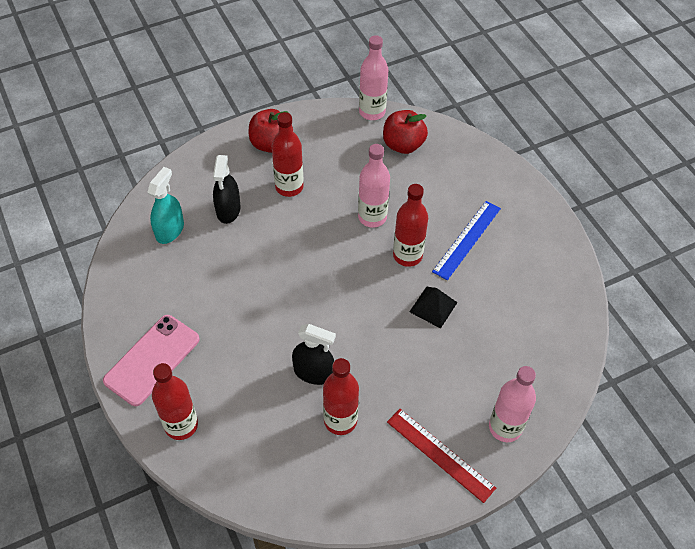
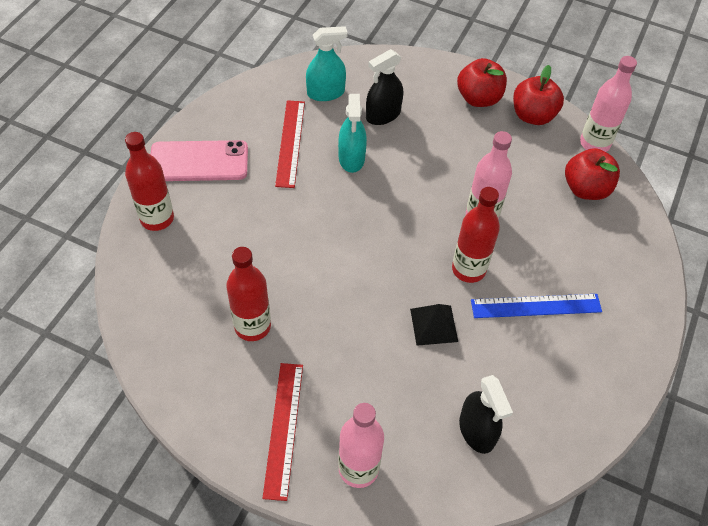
camera: 50 degrees right, 0 degrees up
(195, 286) = (290, 143): none -> red ruler
(249, 257) = (351, 158): none -> turquoise spray bottle
(289, 187) = (449, 139): red bottle -> none
(313, 372) = (282, 276): black spray bottle -> black spray bottle (477, 431)
(316, 126) = (533, 116): none -> red apple

